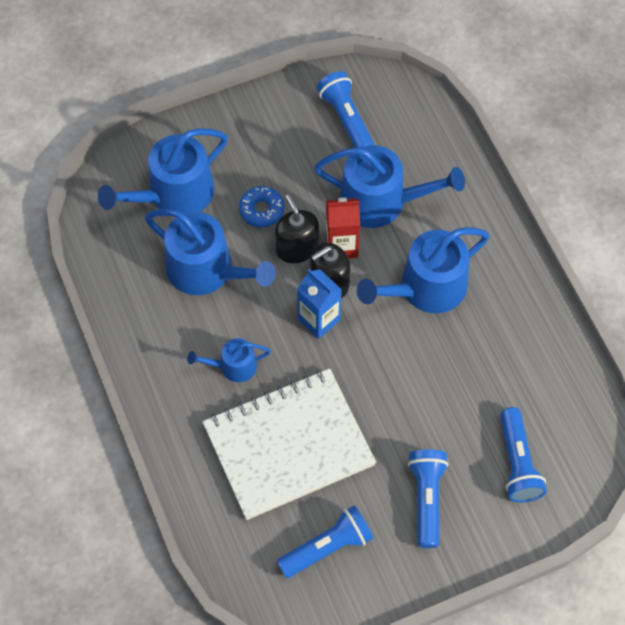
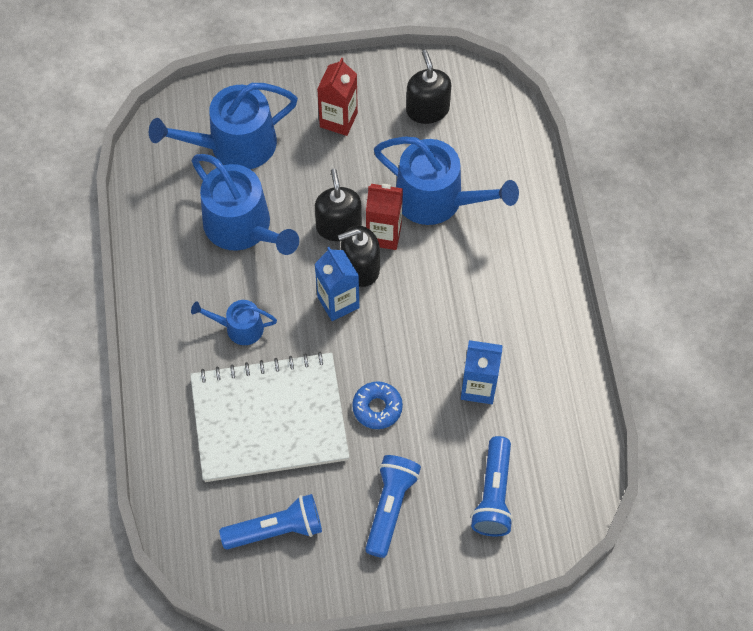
camera: 15 degrees right, 0 degrees up
(262, 210) = (315, 180): blue donut -> blue donut (377, 408)
(265, 147) = (338, 120): none -> red carton
(346, 119) = (427, 109): blue flashlight -> black soap dispenser
(426, 288) = (455, 296): blue watering can -> none
(473, 367) = (478, 387): none -> blue carton

